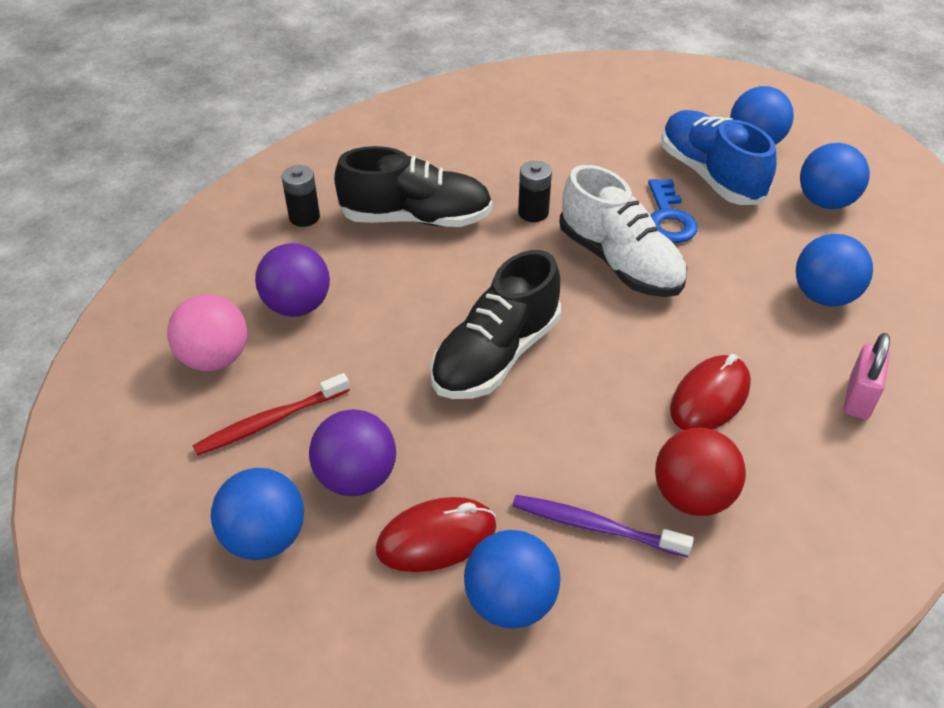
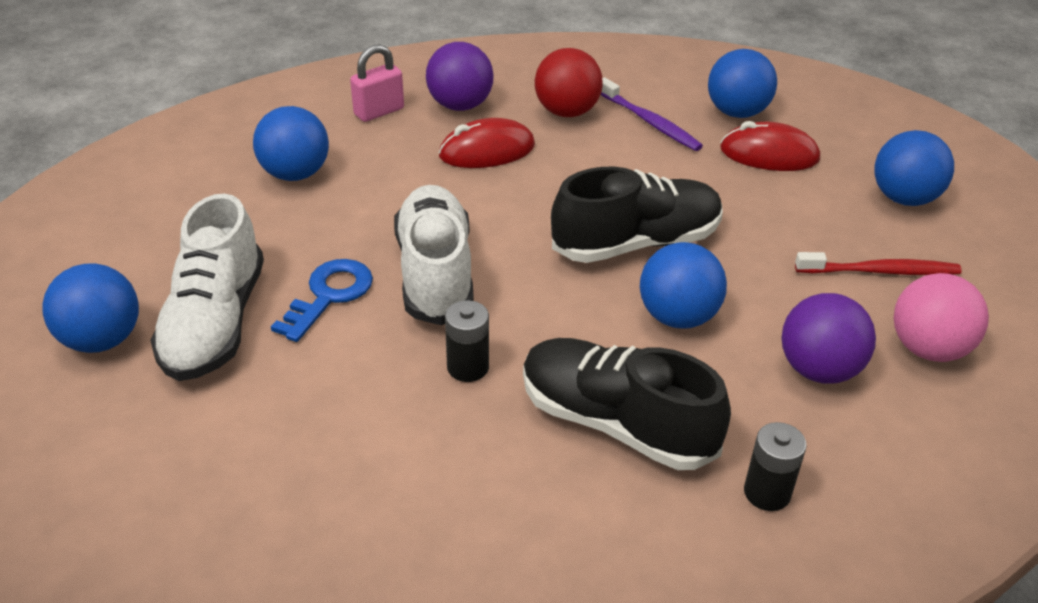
camera: 150 degrees left, 5 degrees down
(356, 477) = (815, 206): purple ball -> purple ball (460, 105)
(710, 175) = (215, 323): blue shoe -> white shoe
(825, 202) = (152, 243): blue ball -> blue ball (677, 317)

